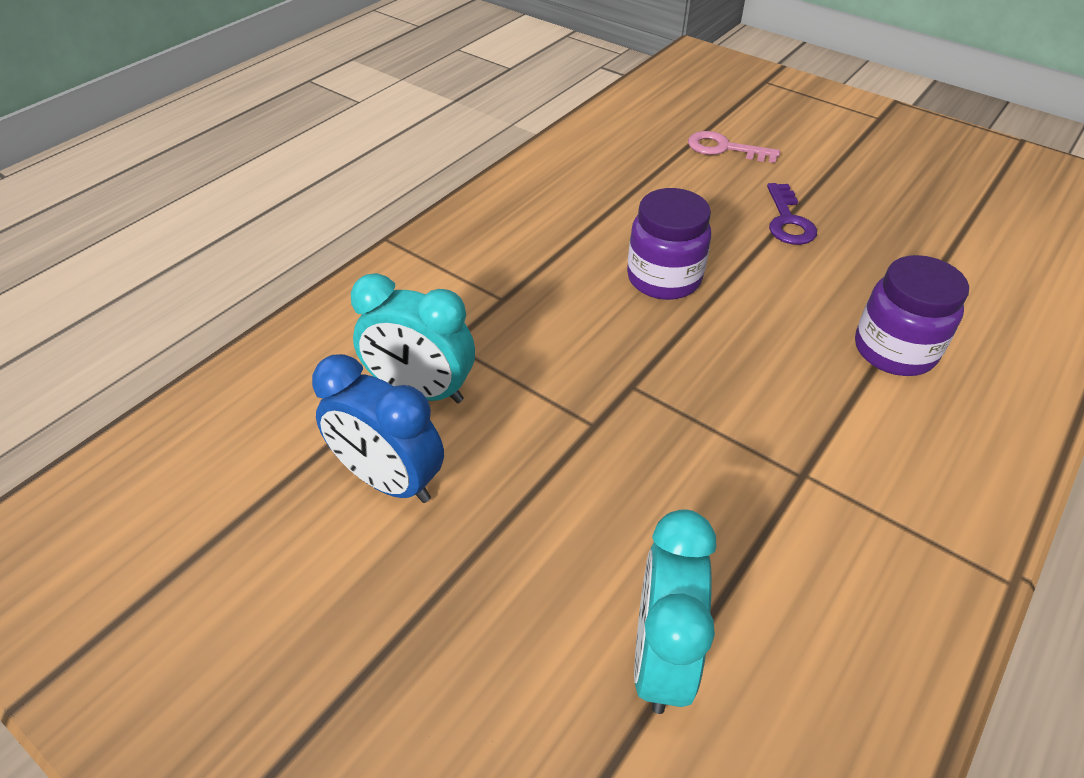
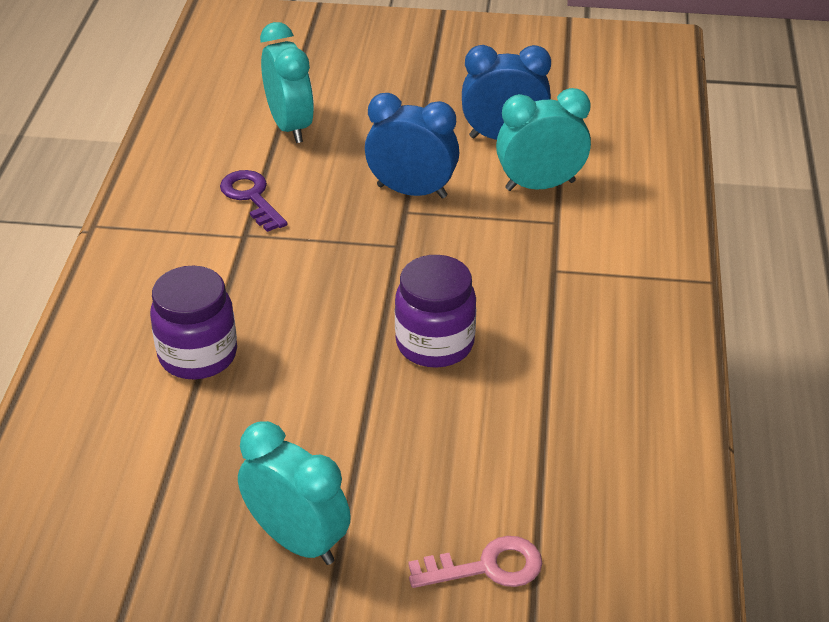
camera: 150 degrees right, 5 degrees down
(567, 448) = (412, 191): none -> blue clock
(788, 221) = (350, 471): purple key -> purple key (251, 197)
(845, 198) = (297, 541): none -> turquoise clock

